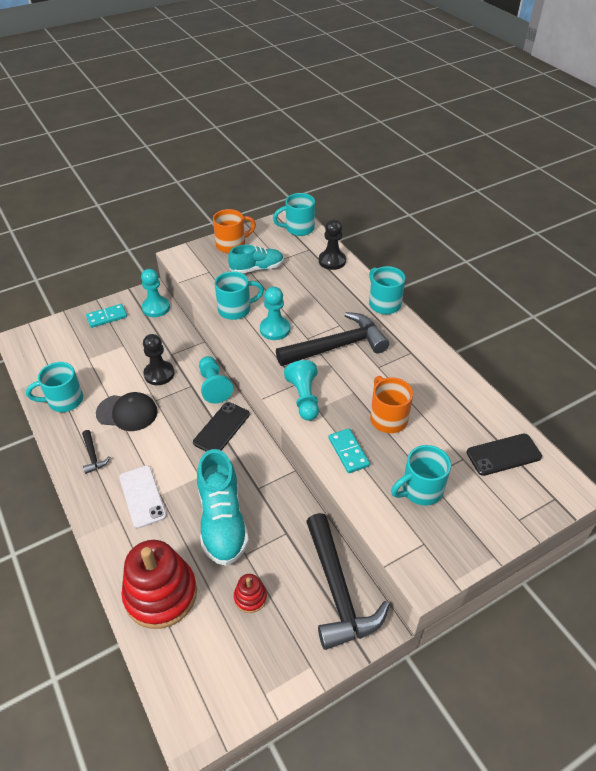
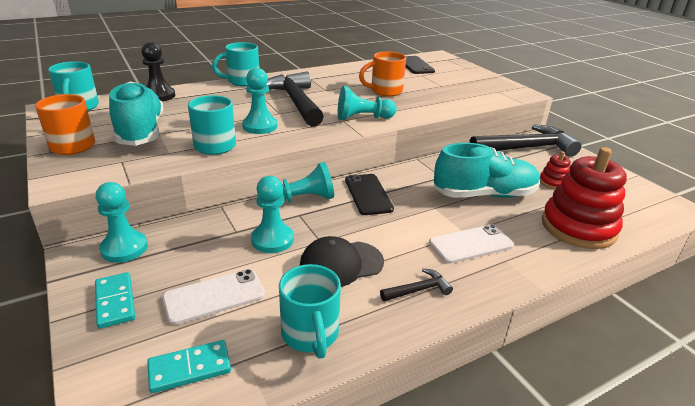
camera: 90 degrees left, 15 degrees down
(104, 355) = (214, 296): none -> white phone
(127, 412) = (341, 264): black cap -> black cap turned 120 degrees counterclockwise
(159, 374) = (272, 240): black pawn -> turquoise pawn
(222, 428) = (368, 194): black phone -> black phone turned 45 degrees clockwise
(257, 268) = (141, 132): turquoise shoe -> turquoise shoe, size x1.53
(348, 452) = (423, 106): turquoise domino -> turquoise domino (190, 369)
(420, 490) = (453, 88): turquoise mug -> none

